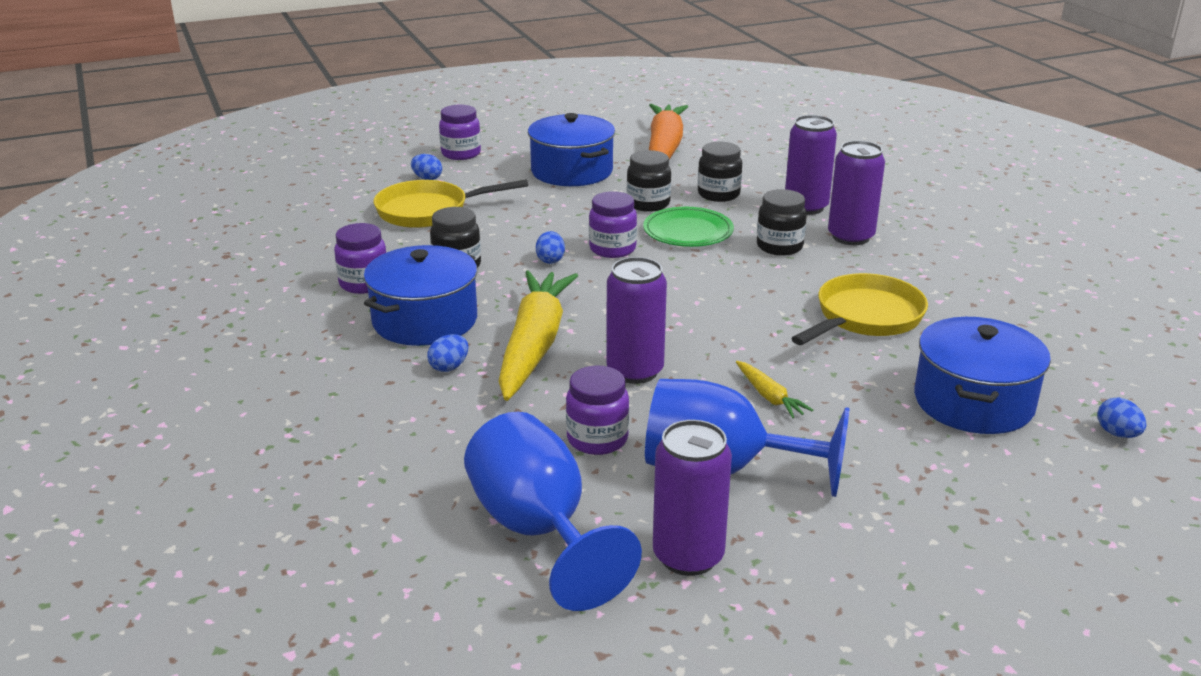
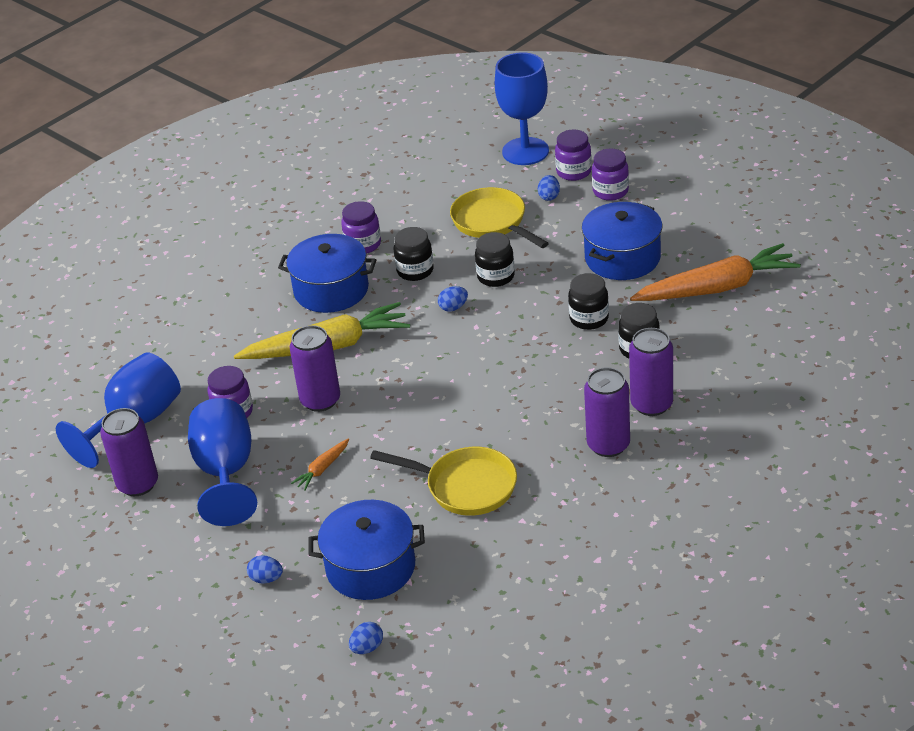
camera: 70 degrees right, 10 degrees up
(333, 172) = (525, 151): none -> blue goblet
(449, 367) = (280, 324): blue egg -> blue egg (266, 579)
(612, 249) = (492, 329): purple jar -> purple jar (574, 172)
(688, 231) = (552, 356): green plate -> none
(769, 397) = (322, 469): yellow carrot -> orange carrot
(779, 247) = (559, 411): black jar -> black jar (496, 276)

